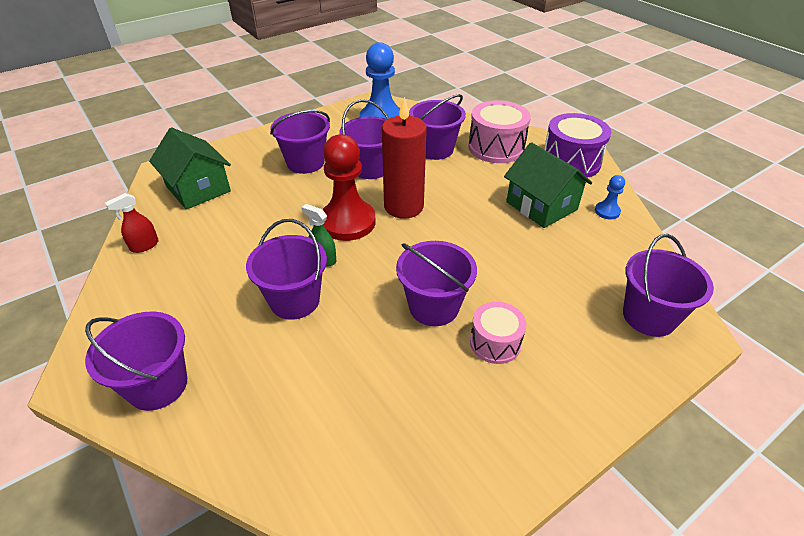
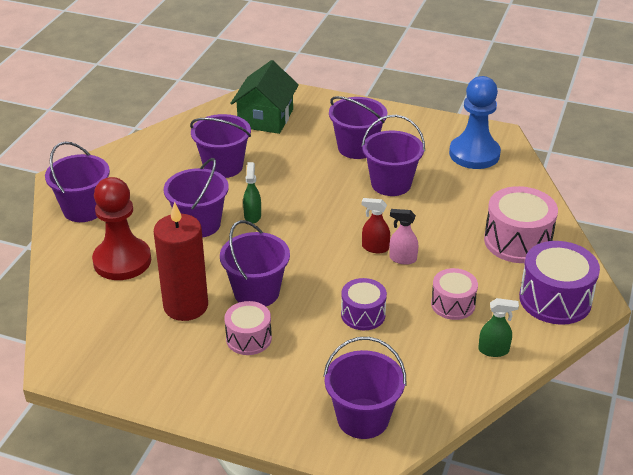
camera: 55 degrees right, 5 degrees down
(144, 246) = (185, 133): red spray bottle -> red spray bottle (375, 248)
(347, 222) = (306, 206): red pawn -> red pawn (122, 261)
(403, 206) = (358, 225): red candle -> red candle (186, 306)
(435, 149) = (465, 206): purple bucket -> purple bucket (223, 166)
(467, 204) = (402, 259): none -> pink spray bottle
(517, 256) = (363, 314): none -> purple drum
(541, 206) = (453, 304): green house -> pink drum
(607, 211) = (493, 350): blue pawn -> green spray bottle

